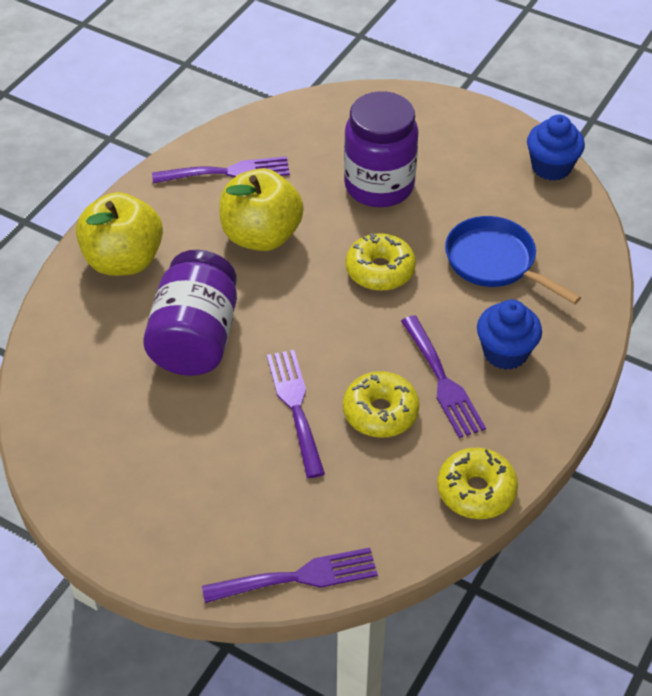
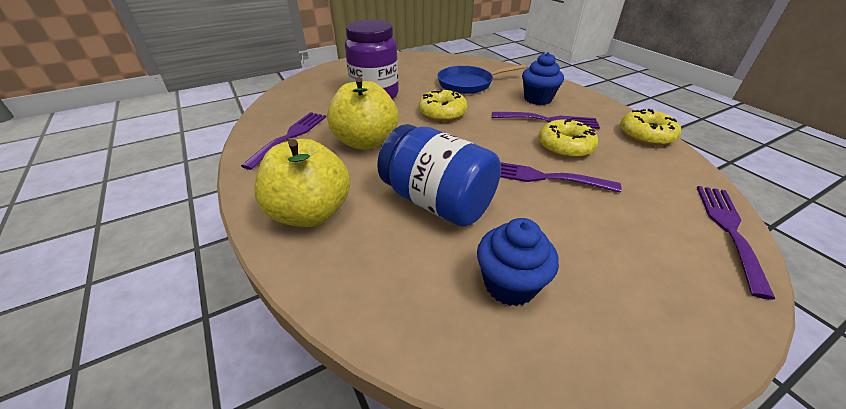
camera: 60 degrees left, 10 degrees down
(195, 338) = (437, 202): purple jar -> blue jar
(551, 167) = (418, 57): blue cupcake -> blue cupcake (510, 284)

